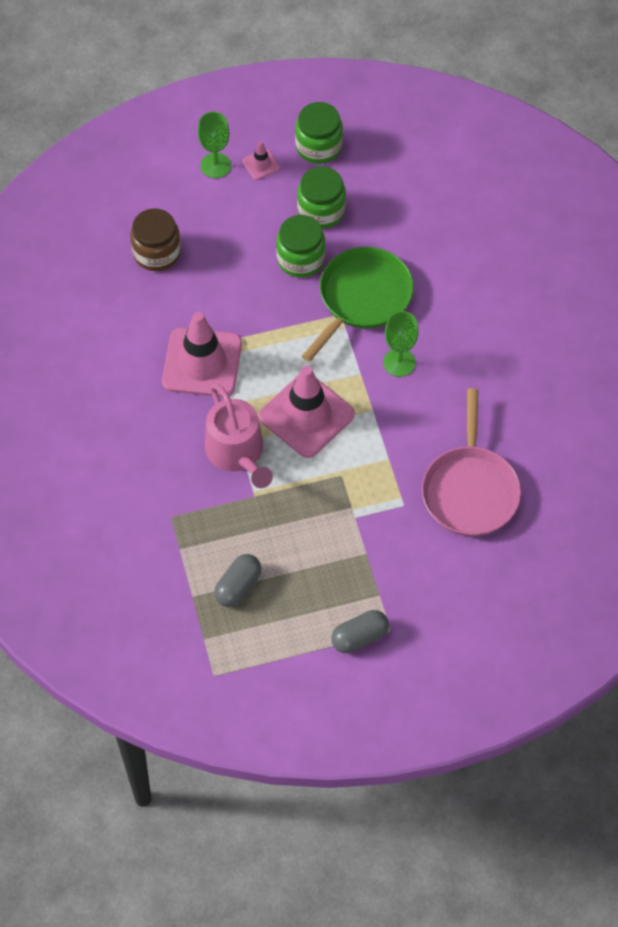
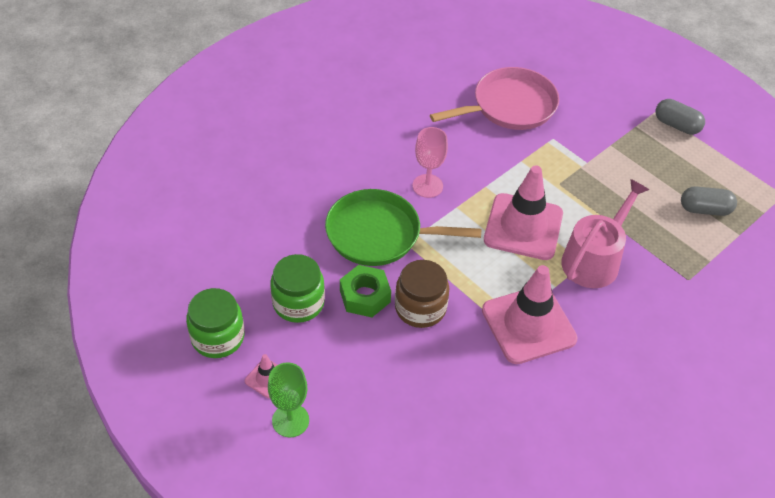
camera: 120 degrees left, 10 degrees down
(157, 253) = (433, 423): brown jar -> brown jar (420, 308)
(300, 259) = (365, 296): green jar -> green nut
(399, 362) = (427, 186): green goblet -> pink goblet

